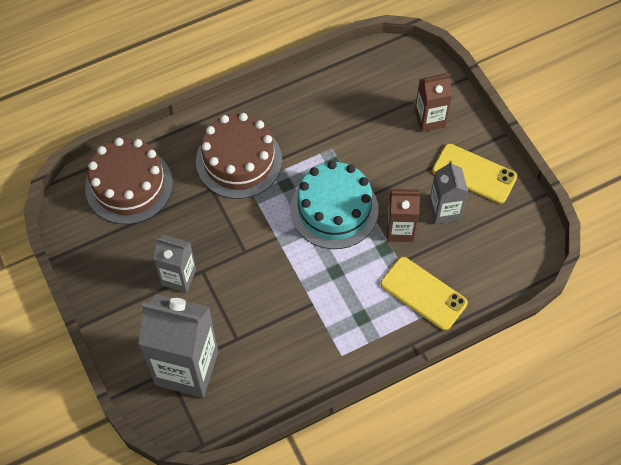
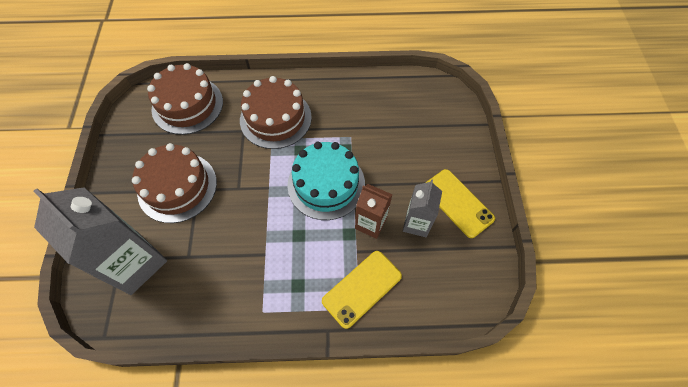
camera: 25 degrees right, 0 degrees up
(179, 277) = (177, 187): grey carton -> brown cake
(423, 293) = (362, 288): yellow phone -> yellow phone turned 75 degrees clockwise
(430, 119) = (441, 145): brown carton -> none

